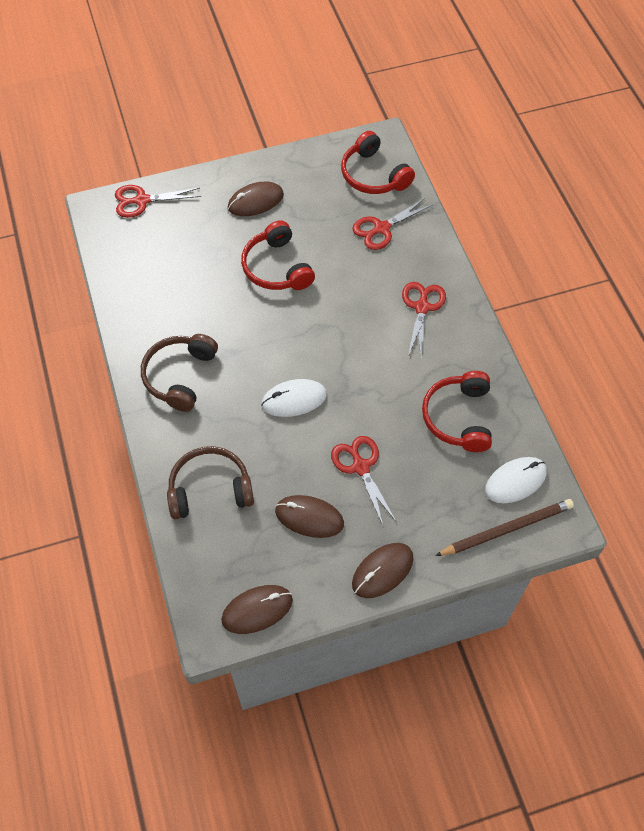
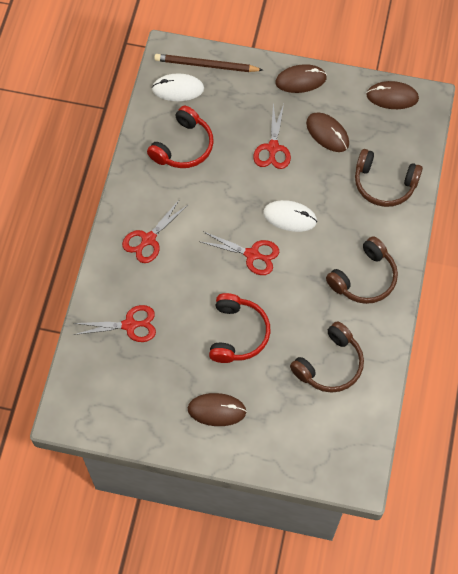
camera: 150 degrees left, 5 degrees up
(142, 201) = (316, 466): red scissors -> red scissors (252, 254)
(172, 282) = (330, 365): none -> brown headphones
(373, 175) = (99, 382): red headphones -> none

